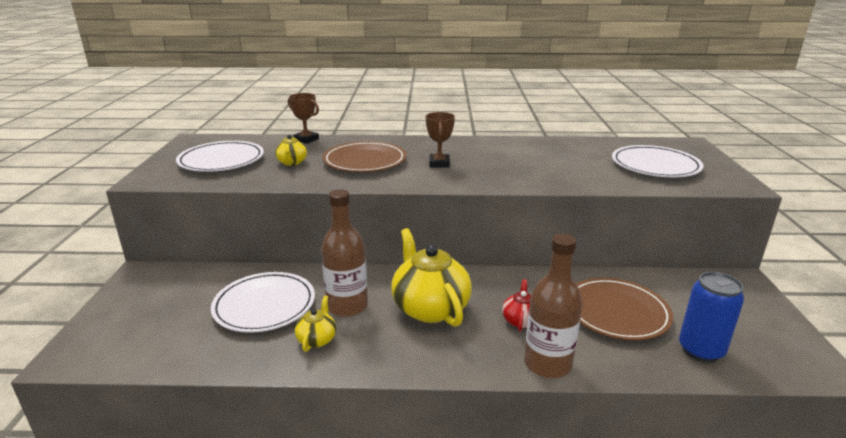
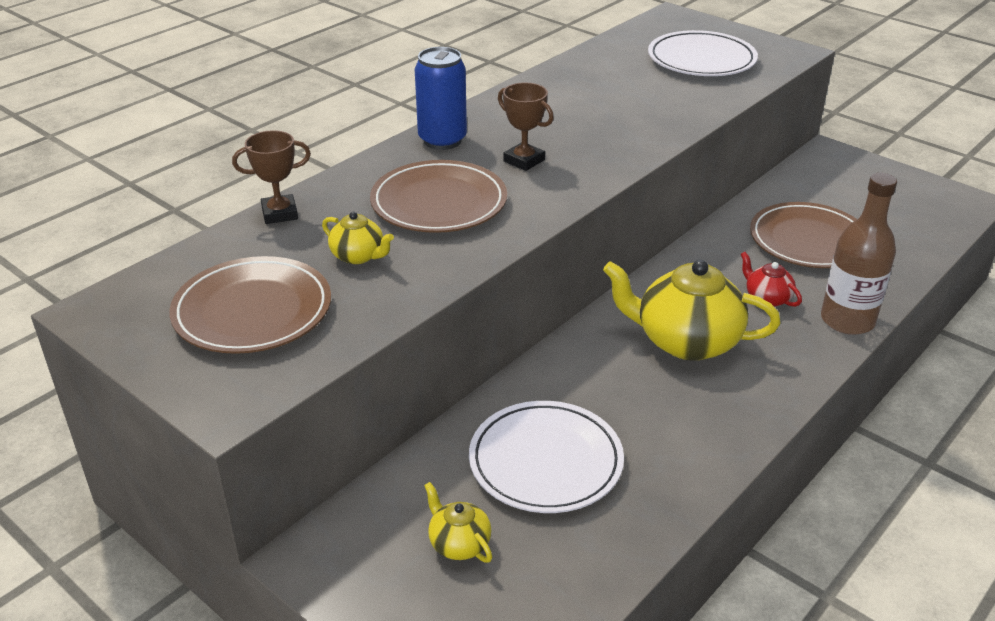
camera: 50 degrees left, 10 degrees up
(221, 160) = (252, 311): white plate -> brown plate
(317, 339) = (664, 446): yellow teapot -> yellow teapot (459, 543)
(347, 306) = (620, 397): brown bottle -> none
(700, 350) = (900, 235): blue can -> blue can (442, 140)

